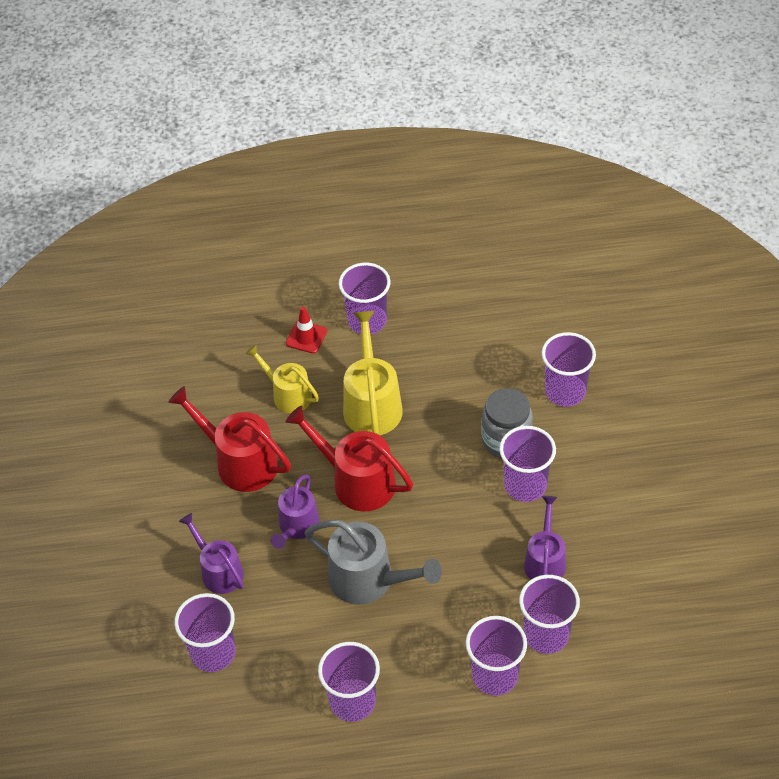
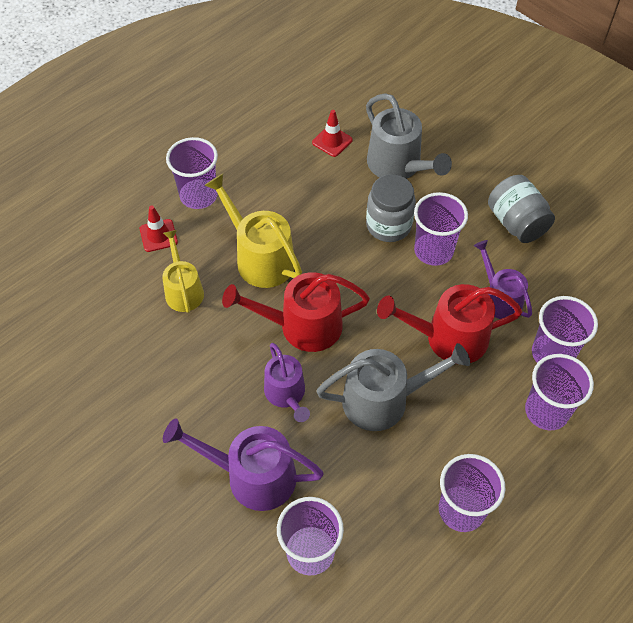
camera: 40 degrees left, 5 degrees up
(219, 571) = (253, 476): purple watering can -> purple watering can, size x1.53
(240, 462) = (190, 370): red watering can -> red watering can (449, 338)
(288, 395) = (183, 290): yellow watering can -> yellow watering can turned 75 degrees clockwise
(525, 336) = (332, 141): none -> red traffic cone
(565, 391) = (398, 165): purple cup -> grey watering can
(625, 506) = (516, 223): none -> grey jar

